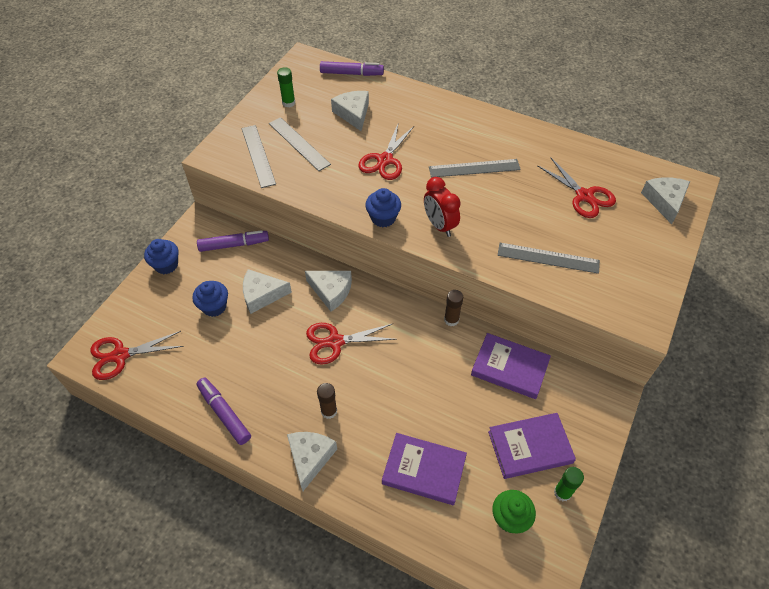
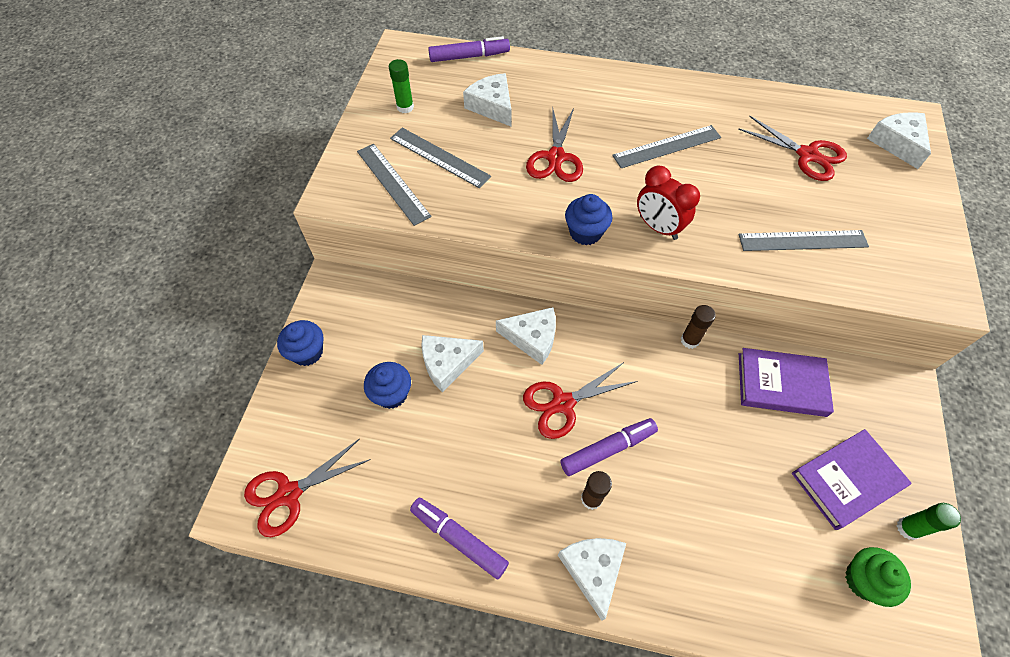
camera: 15 degrees left, 5 degrees up
(234, 245) = (387, 305): purple marker -> purple marker (608, 449)
(424, 470) = (738, 546): purple book -> none

